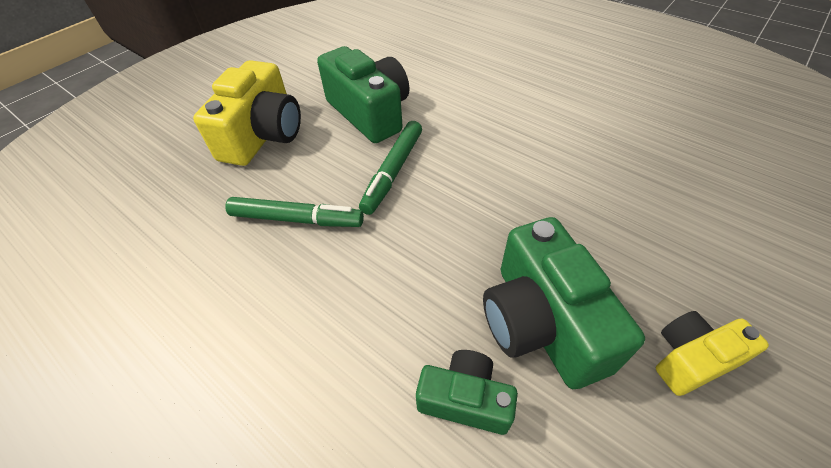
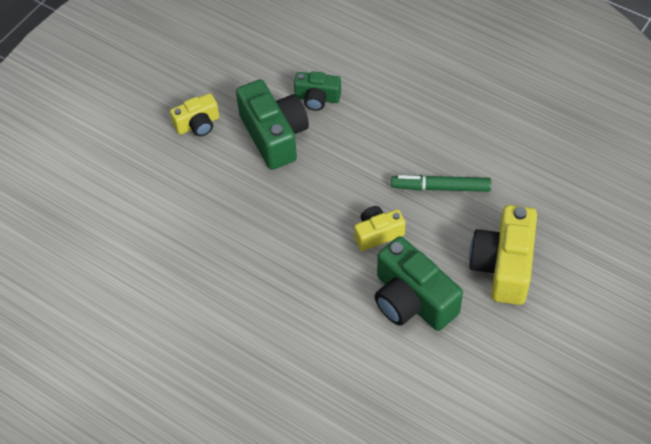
camera: 175 degrees right, 5 degrees up
(393, 171) = (377, 234): green marker -> yellow camera

